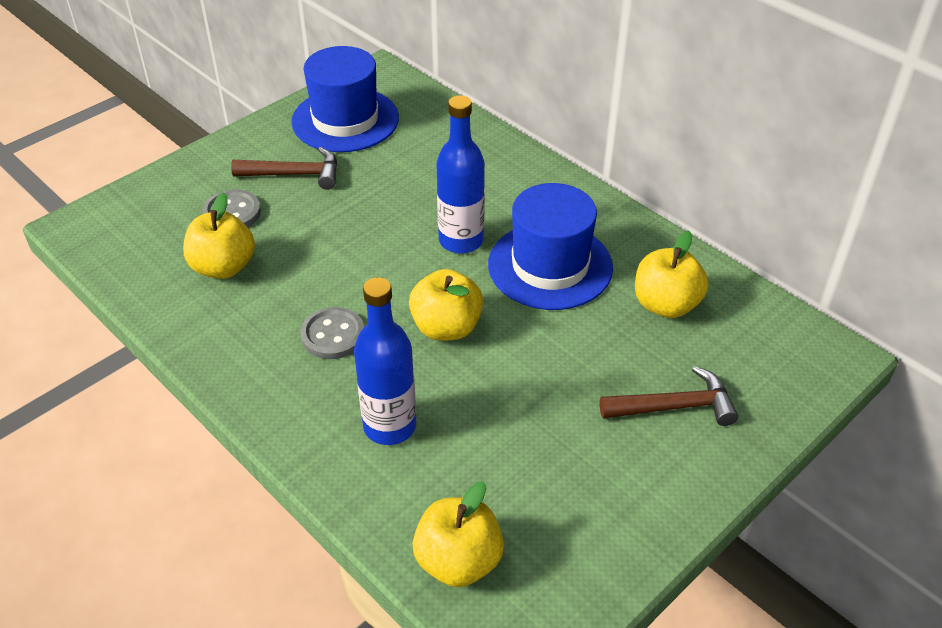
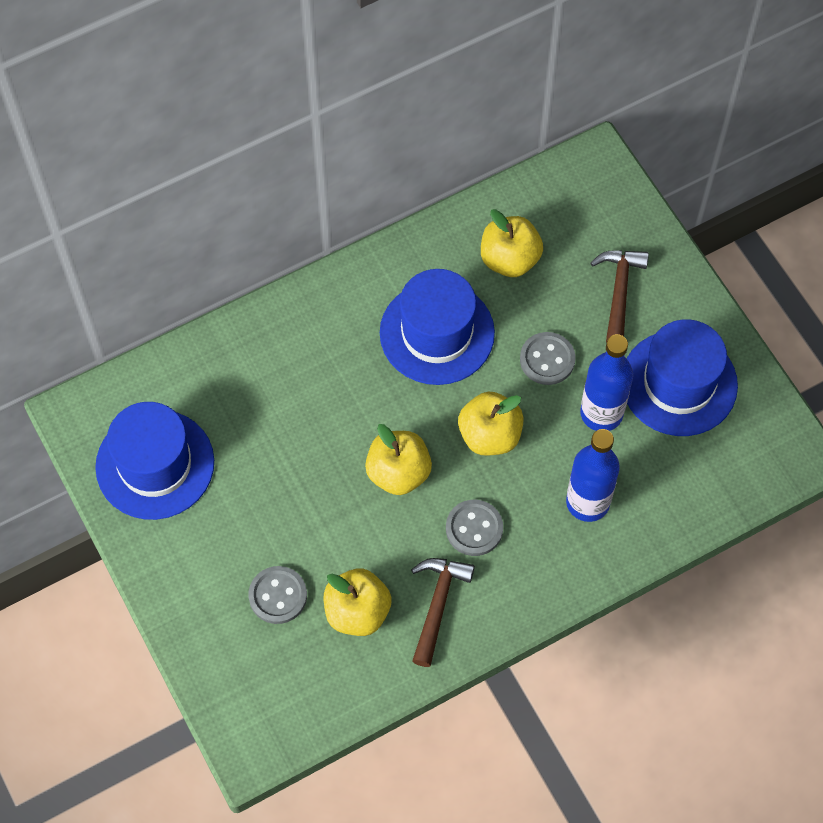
camera: 75 degrees left, 20 degrees up
(295, 174) = (234, 528): brown hammer -> brown hammer (438, 604)
(458, 561) = (723, 480): yellow apple -> yellow apple (398, 472)
(461, 241) = (382, 397): blue bottle -> blue bottle (601, 413)
(557, 358) = (547, 359): none -> grey button
(578, 488) = (679, 383): none -> blue hat

